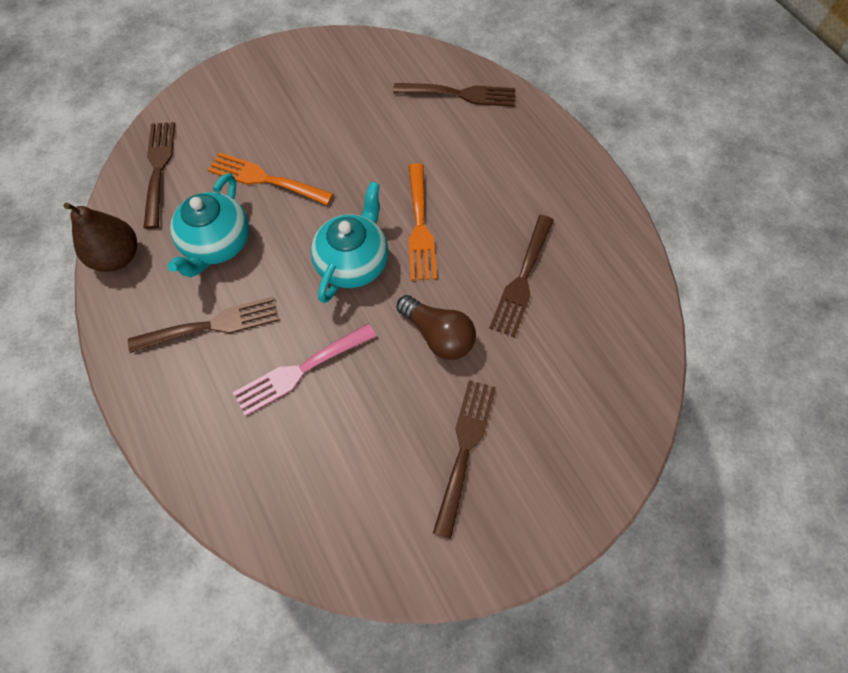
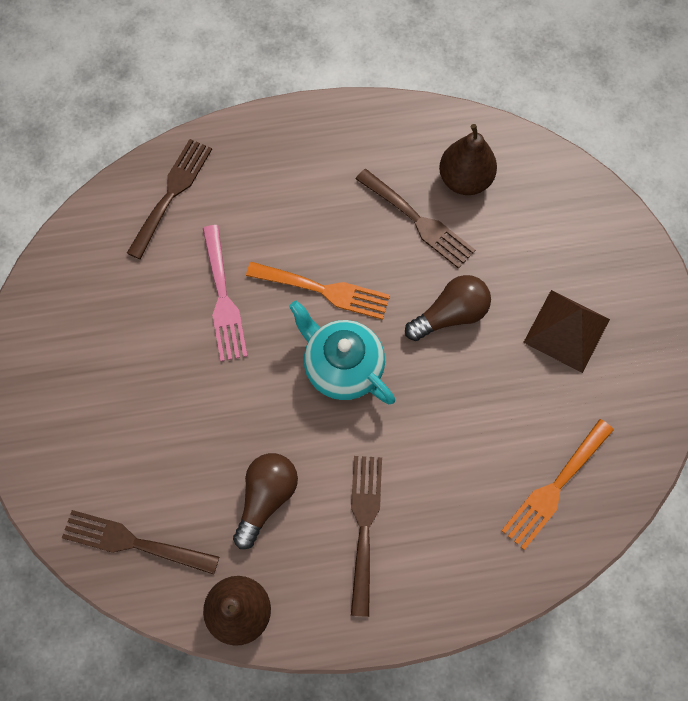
camera: 70 degrees left, 5 degrees up
(217, 244) = (266, 498): turquoise teapot -> brown light bulb
(265, 179) = (199, 427): orange fork -> orange fork (555, 487)
(300, 371) = (445, 451): pink fork -> pink fork (223, 298)
(465, 448) = (566, 331): brown fork -> brown pyramid
(586, 306) = (465, 179): none -> brown pear

